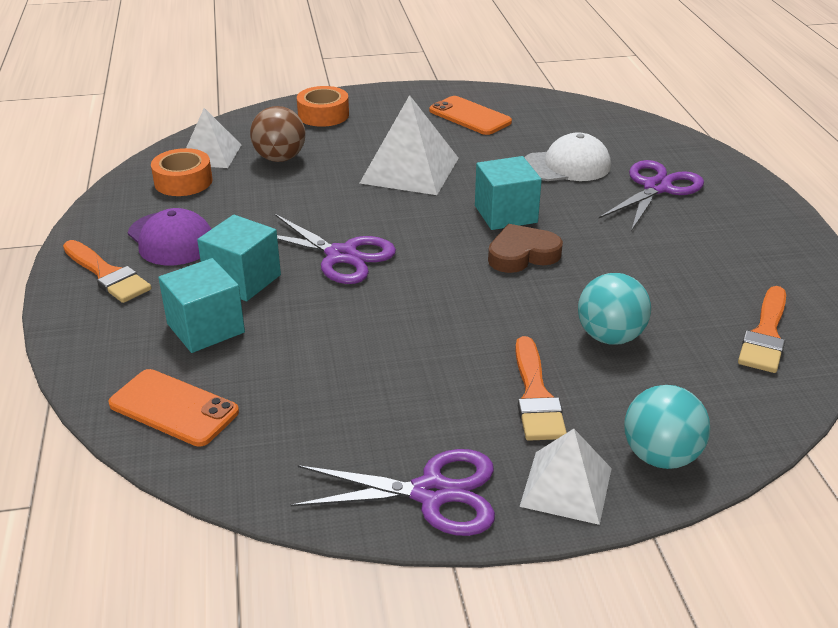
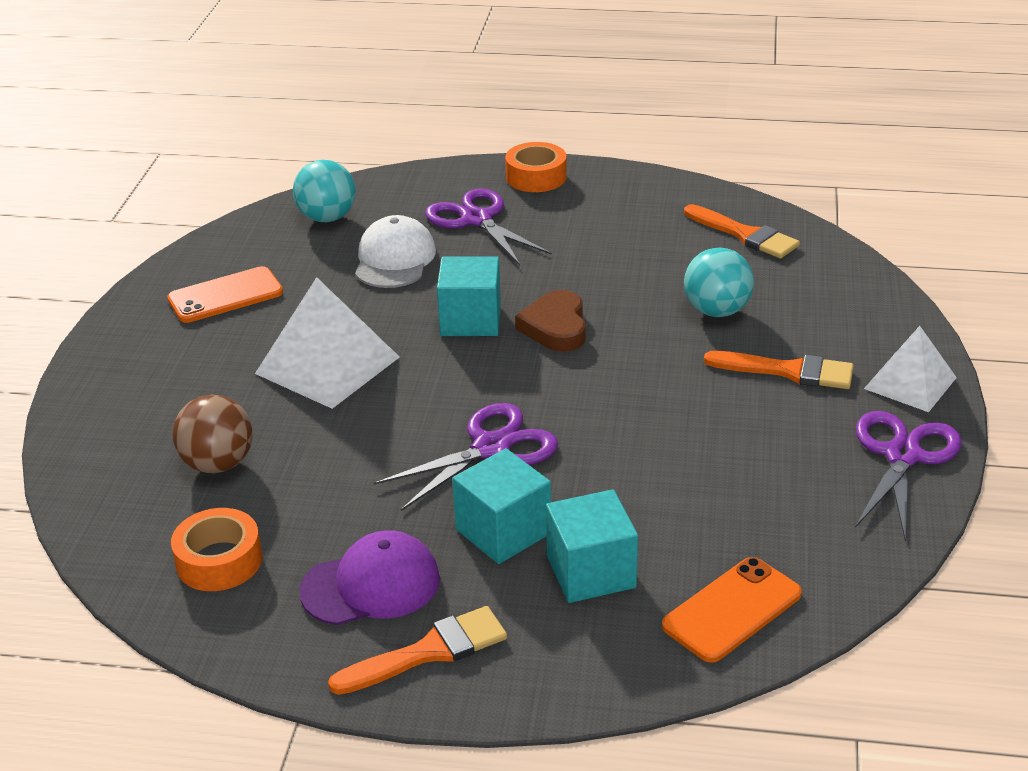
camera: 70 degrees left, 0 degrees up
(210, 154) = (156, 527): white pyramid -> none
(323, 115) = (120, 409): orange tape -> orange tape (536, 177)
(660, 456) = (884, 328): turquoise ball -> turquoise ball (327, 218)

